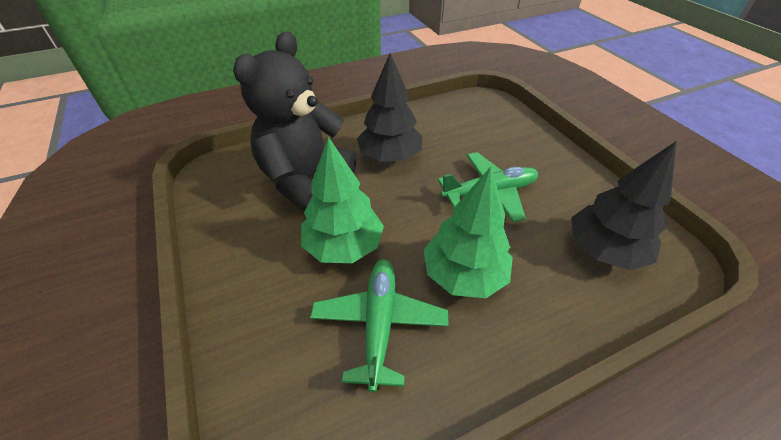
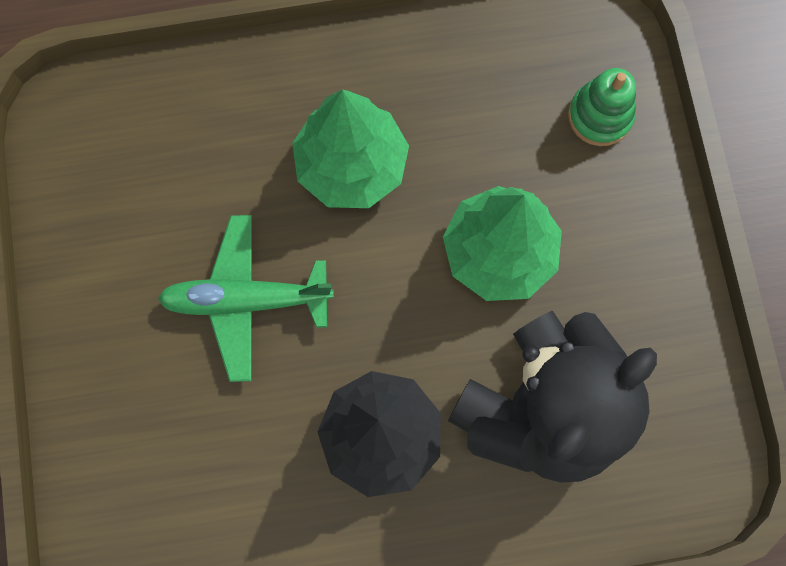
camera: 165 degrees left, 30 degrees up
(274, 360) = (600, 116): none -> green stacking toy
(379, 323) = (476, 129): green plane -> none
(604, 250) = (147, 154): black tree -> none

